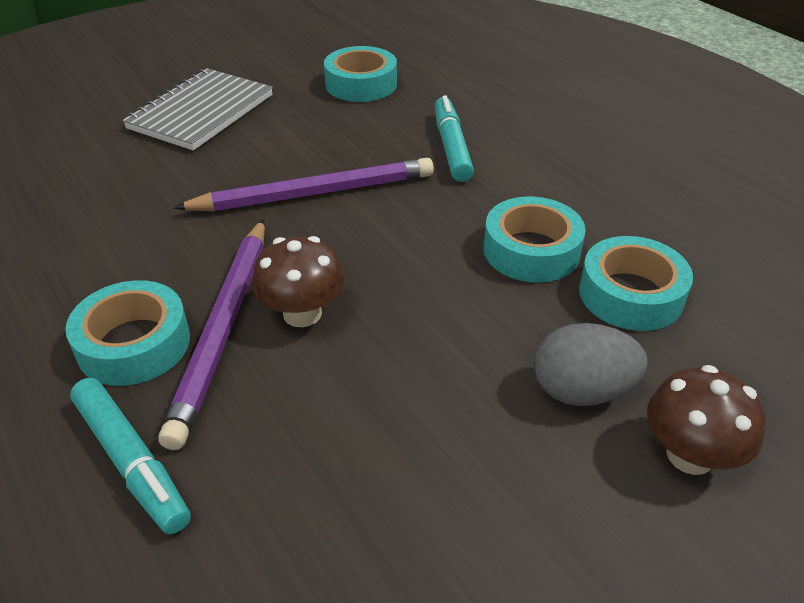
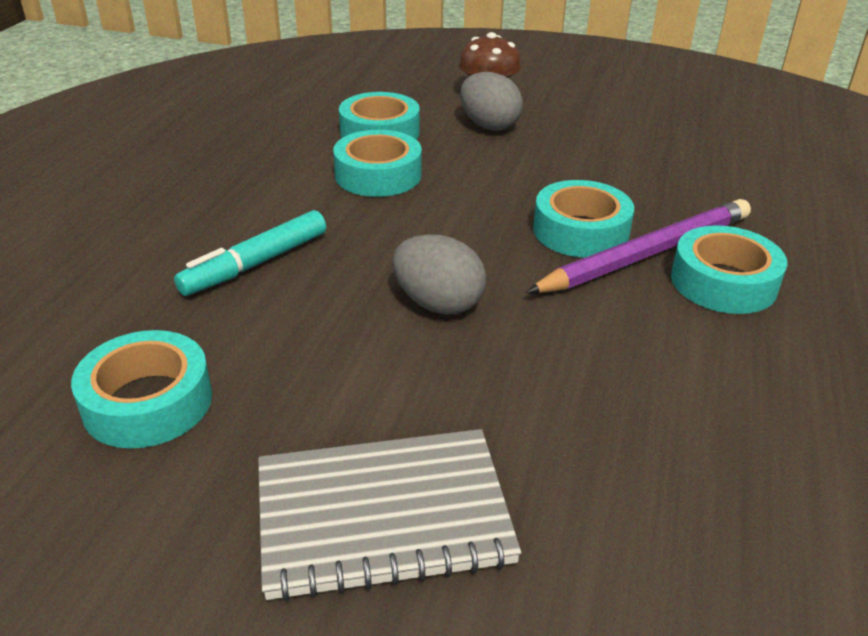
camera: 130 degrees left, 5 degrees down
(132, 462) = (770, 225): turquoise marker -> none
(302, 313) = (580, 231): brown mushroom -> turquoise tape
(314, 193) = (438, 304): purple pencil -> grey egg

